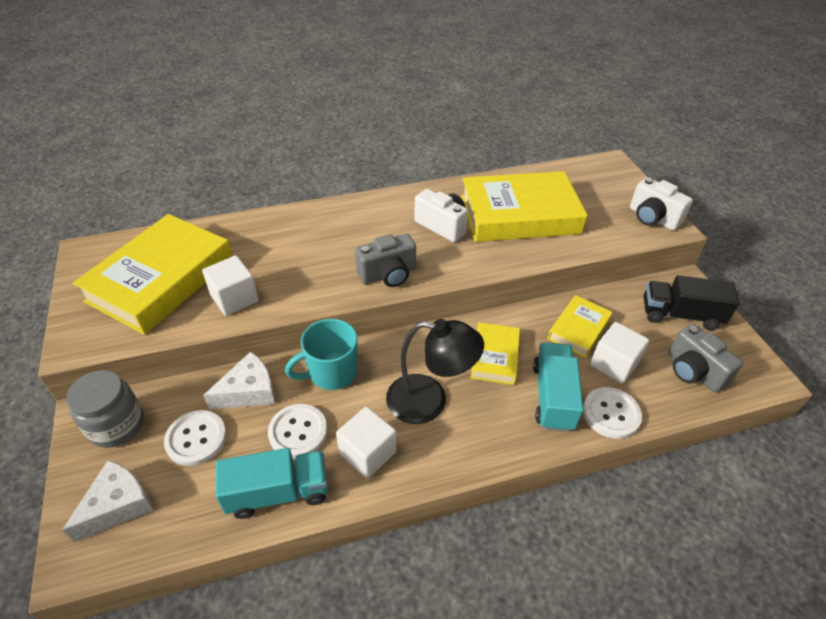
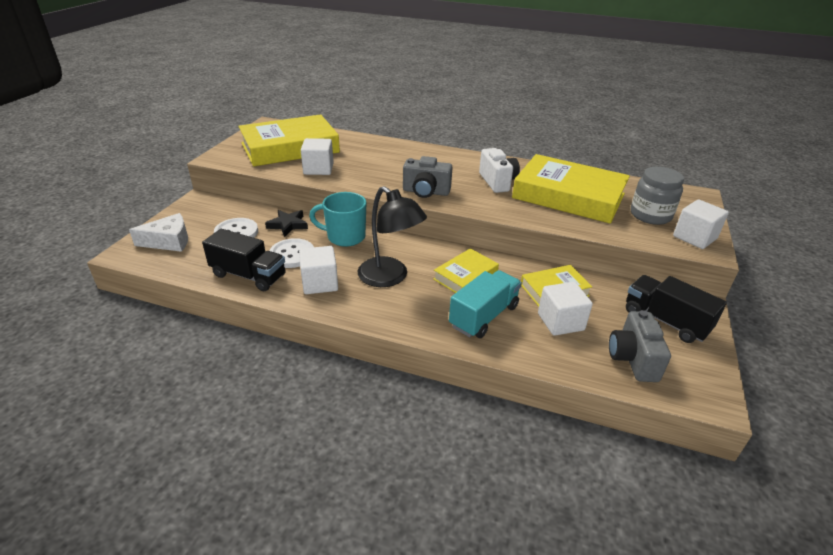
camera: 35 degrees right, 10 degrees down
(117, 425) = (207, 210): grey jar -> grey jar (650, 215)
(249, 391) = (288, 225): white cheese -> black star
(278, 492) = (248, 275): turquoise truck -> black truck
(611, 414) = (520, 347): white button -> none
(652, 218) = (694, 237): white camera -> white cube

